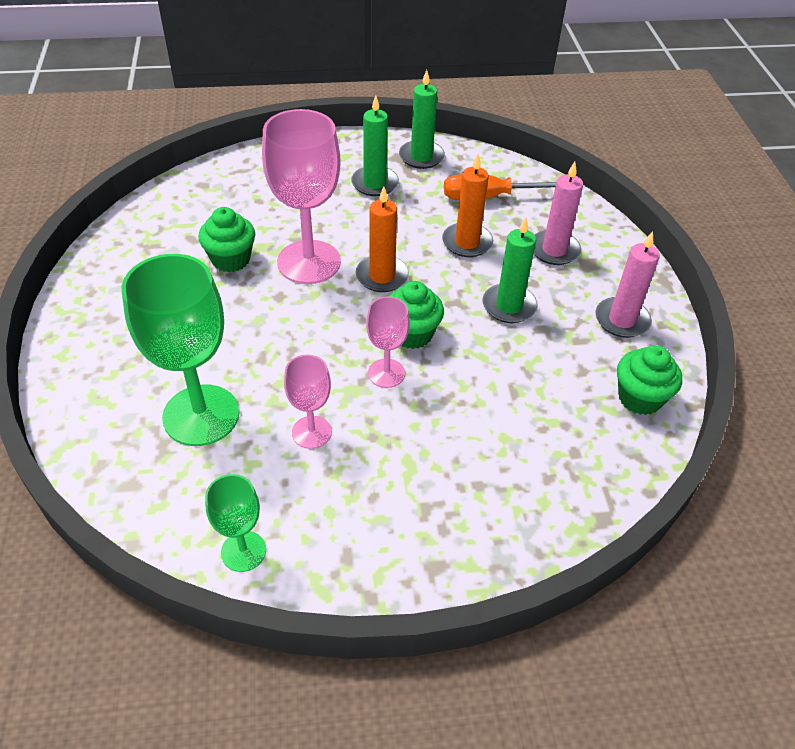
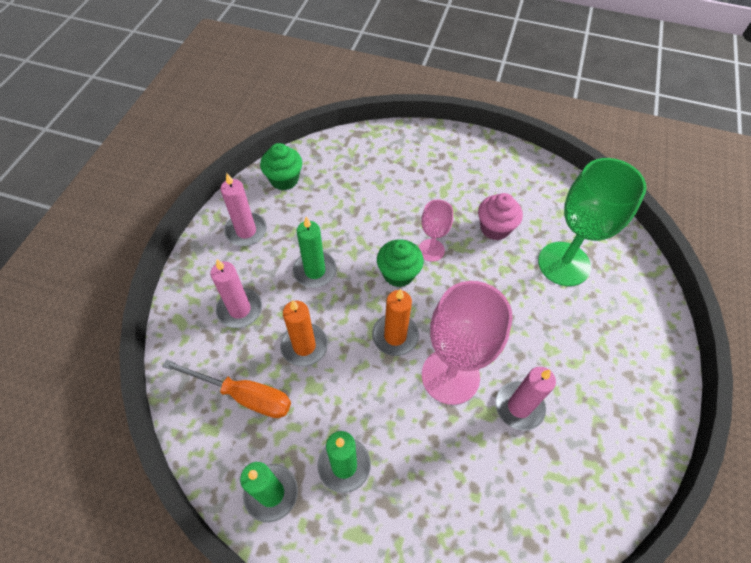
camera: 155 degrees left, 10 degrees up
(231, 259) = (519, 406): green cupcake -> pink candle
(243, 551) = (550, 179): green goblet -> none
(311, 432) = (495, 228): pink goblet -> pink cupcake

